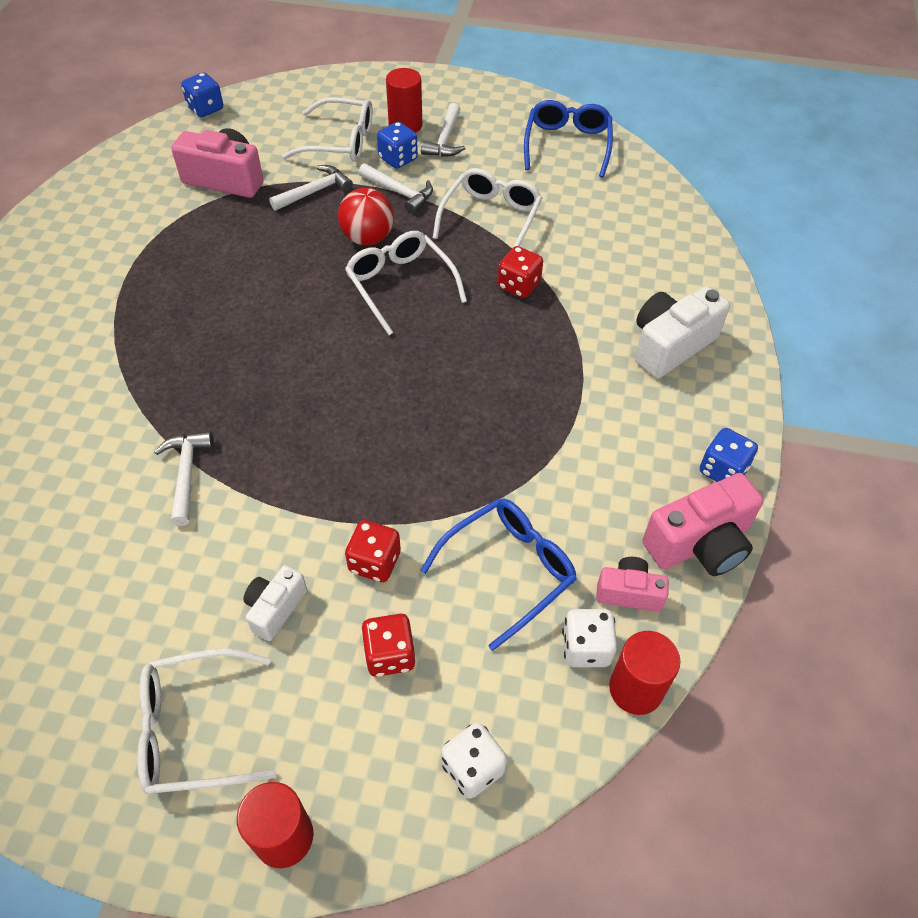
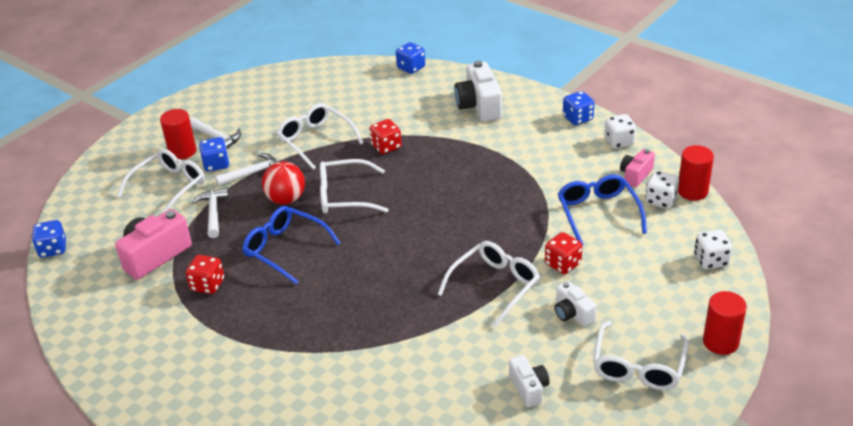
camera: 60 degrees left, 15 degrees down
(115, 604) = (529, 388): none -> white camera
(186, 474) = (442, 334): white hammer -> none
(296, 498) = (494, 286): none -> white glasses
(389, 655) = (628, 274): red dice -> red dice (208, 285)
(567, 145) = (275, 89): blue glasses -> blue glasses (285, 249)
(700, 543) = (619, 142): pink camera -> white dice
(704, 245) = (411, 68): none -> blue dice

